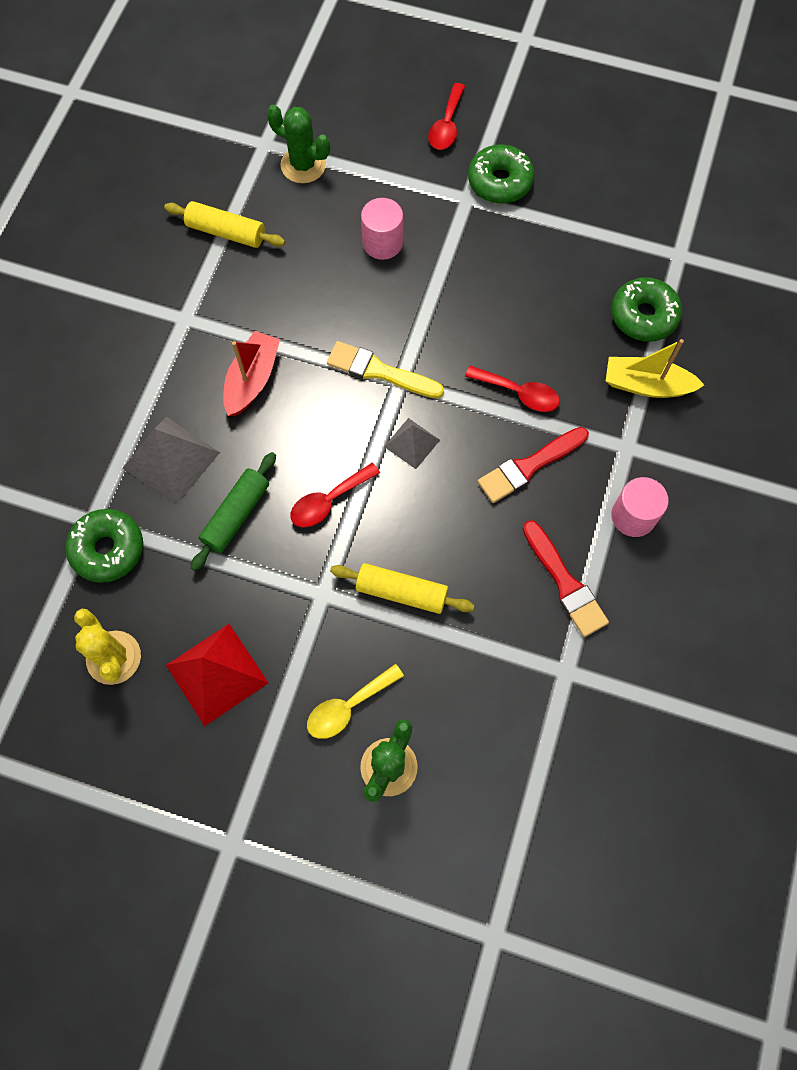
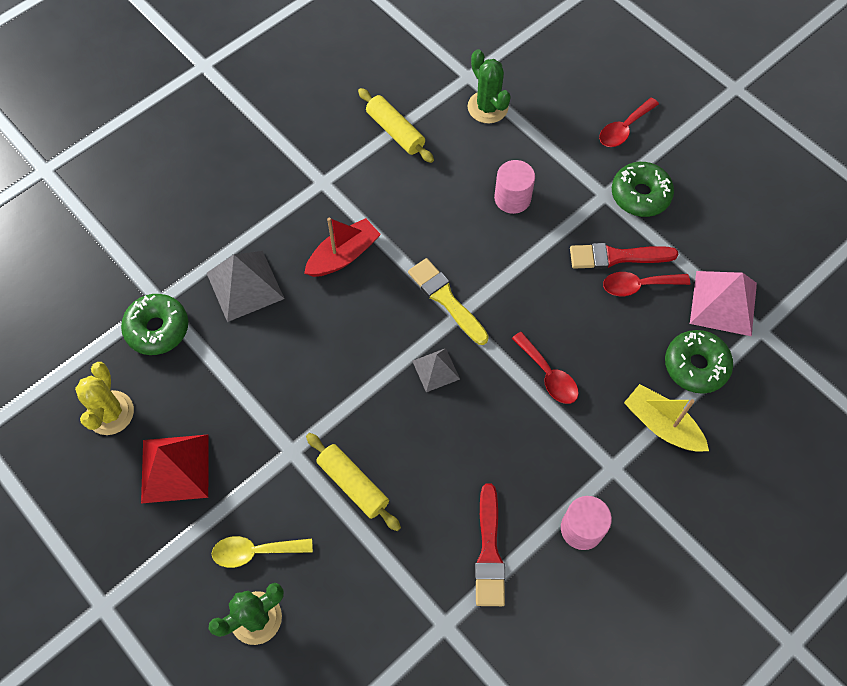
camera: 30 degrees right, 5 degrees down
(236, 515) = (266, 354): green rolling pin -> none
(328, 501) = (342, 381): red spoon -> red spoon (638, 285)
(529, 466) = (520, 439): red brush -> red brush (617, 257)
(633, 246) = (723, 303): none -> pink pyramid

